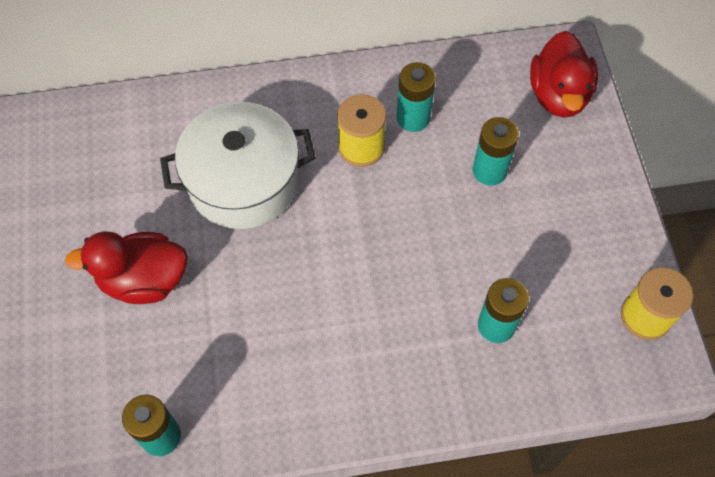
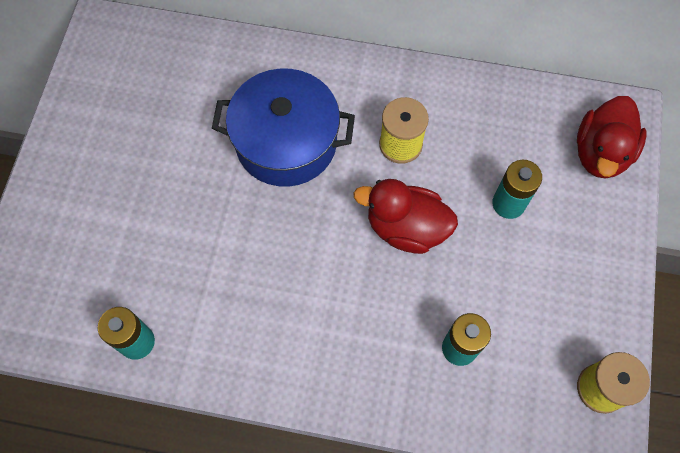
camera: 20 degrees right, 5 degrees up
(144, 280) = (171, 202): red duck -> red duck (406, 228)
(243, 182) = (286, 142): white pot -> blue pot
(413, 118) = (457, 132): turquoise battery -> none

